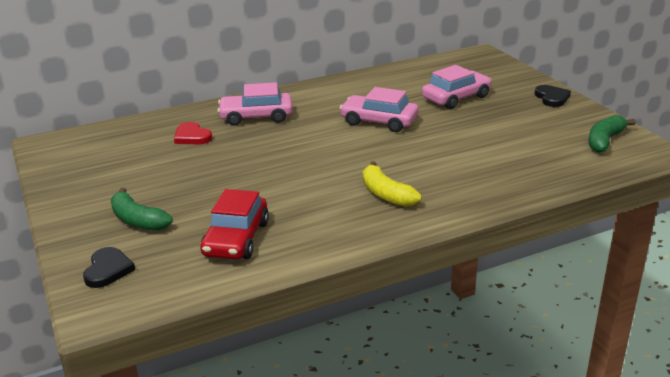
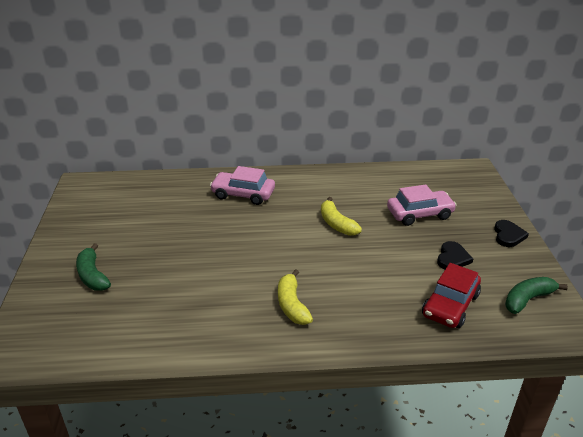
camera: 20 degrees right, 5 degrees up
(108, 270) = (42, 318): black heart -> black heart (452, 258)
(192, 136) = (183, 202): red heart -> none
(236, 239) = (148, 316): red car -> red car (450, 305)
(379, 121) = (336, 224): pink car -> yellow banana

